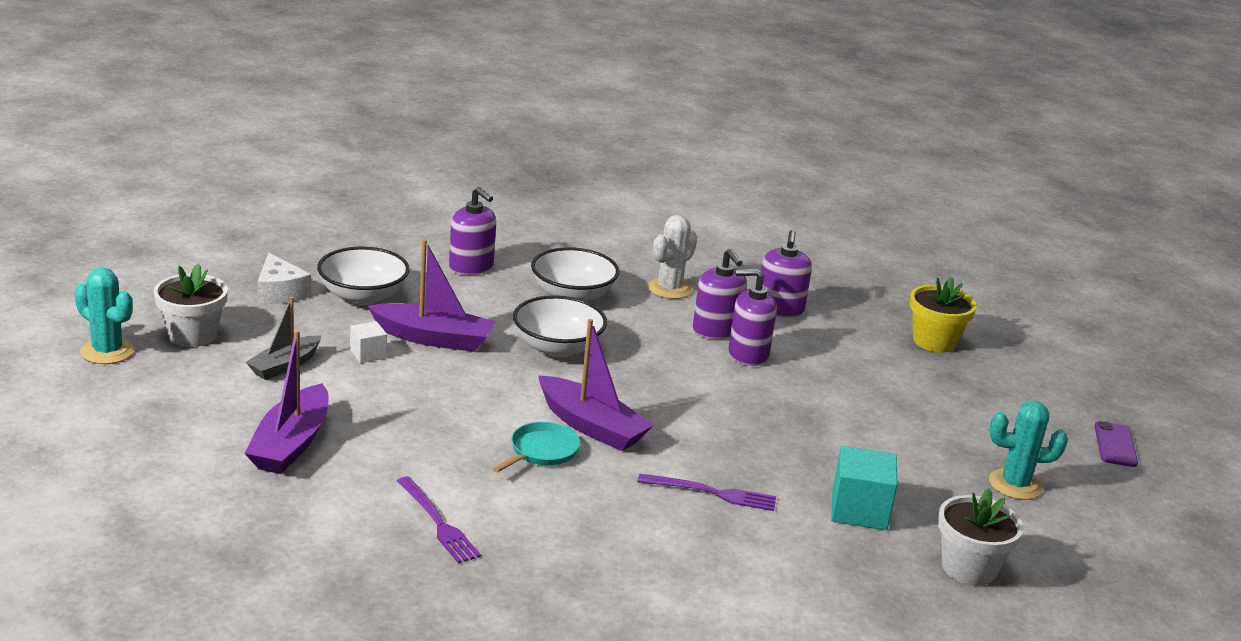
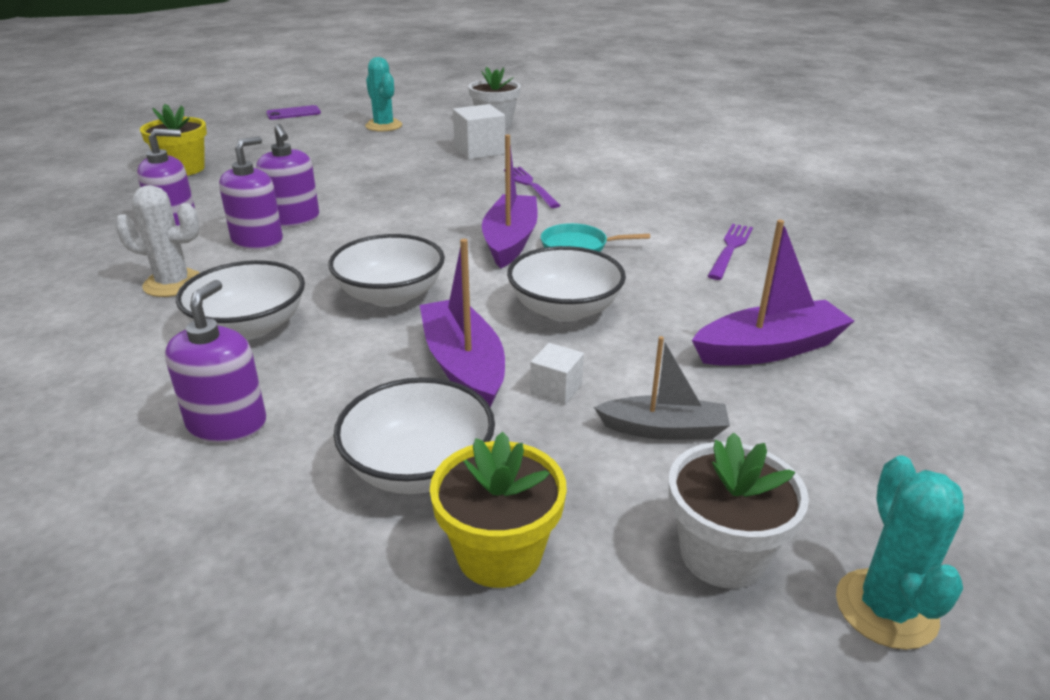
camera: 120 degrees left, 5 degrees up
(280, 292) = (499, 554): white cheese -> yellow flower pot
(450, 397) = (564, 309): none -> white bowl
(859, 510) = (479, 151): turquoise cube -> white cube

